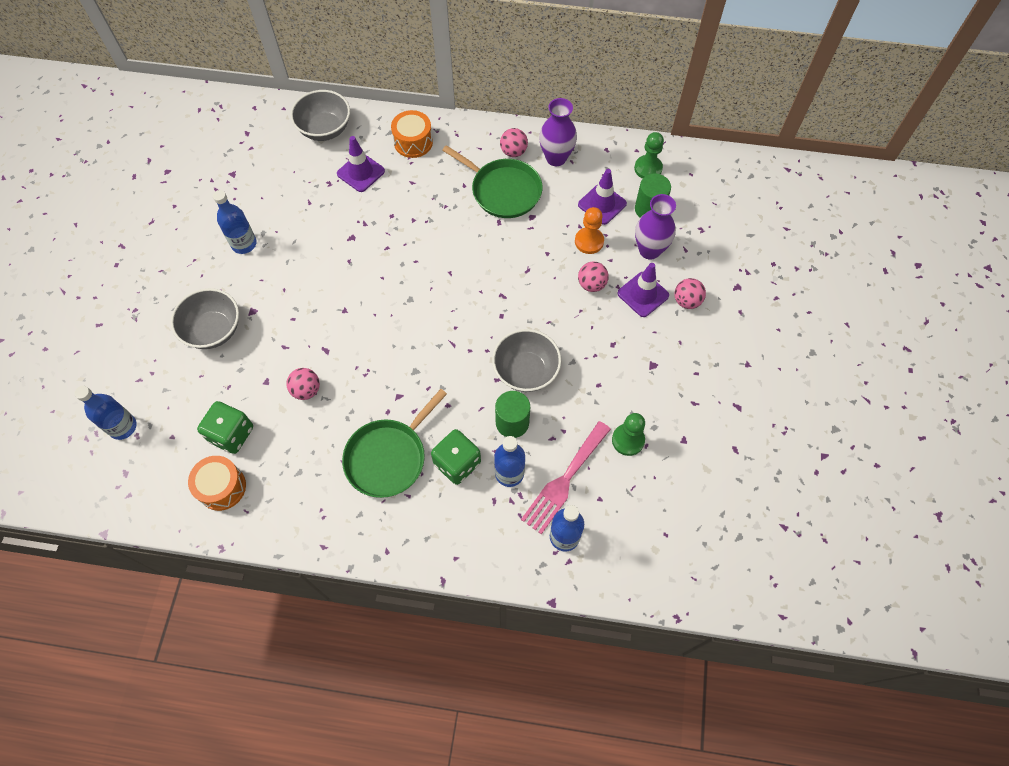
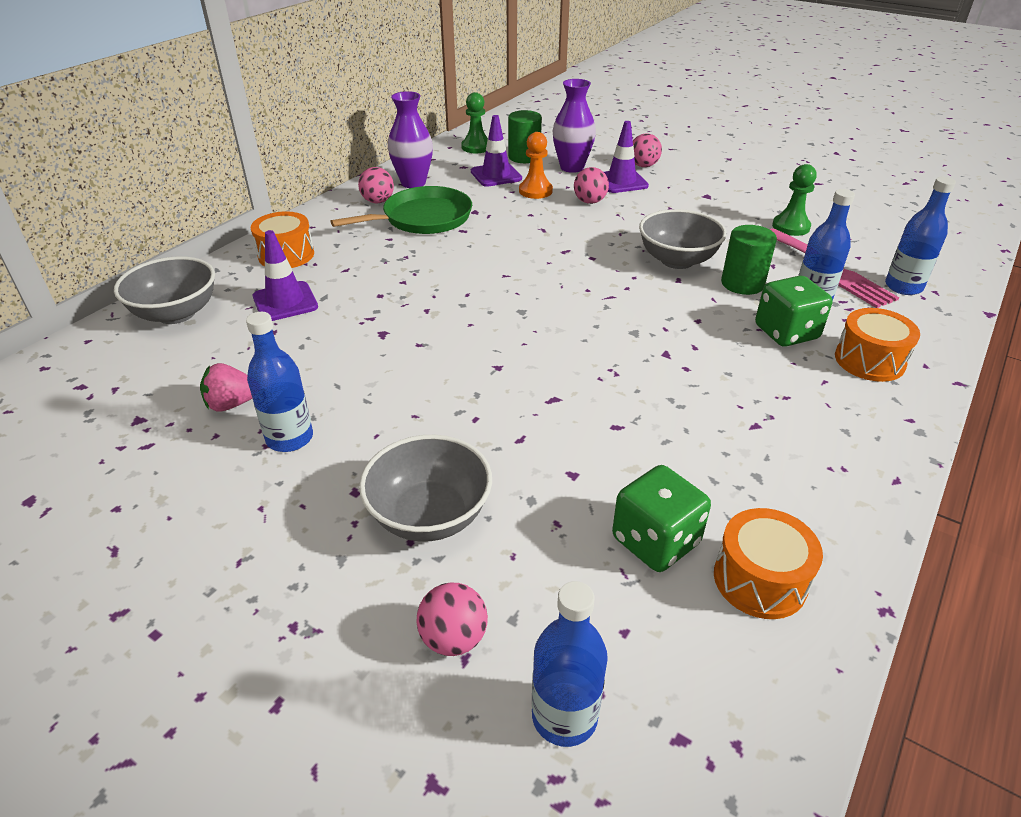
camera: 65 degrees left, 25 degrees down
(259, 204) = (232, 404): none -> pink strawberry
(306, 390) = (612, 434): pink ball -> pink ball (453, 638)
(388, 457) = (759, 383): green pan -> none
(445, 521) = (869, 360): none -> orange drum

